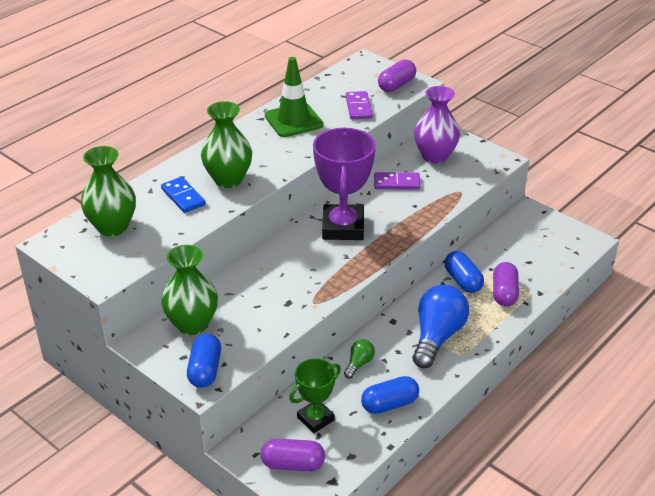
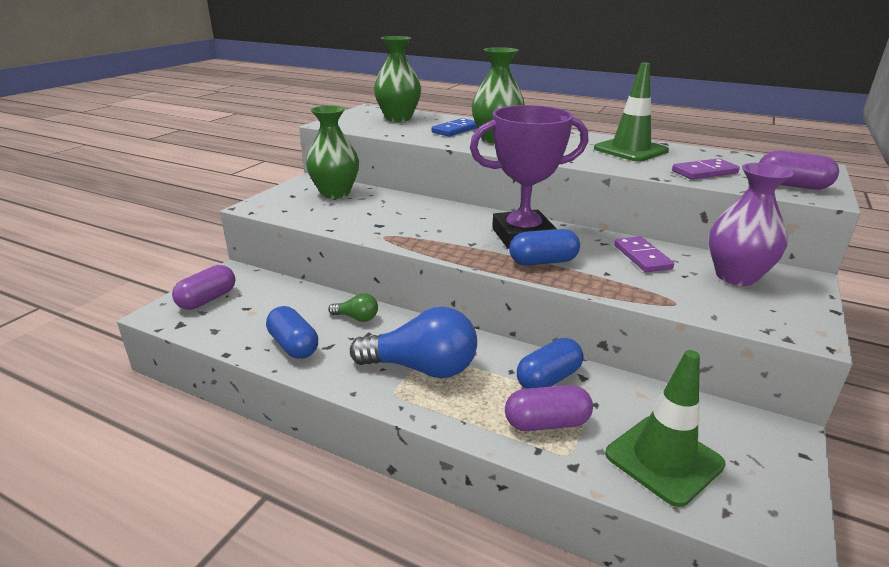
camera: 75 degrees right, 10 degrees down
(205, 370) = (275, 204): blue capsule -> blue capsule (543, 262)
(293, 464) = (207, 299): purple capsule -> purple capsule turned 45 degrees clockwise
(315, 419) = (269, 303): green trophy -> none
(540, 259) = (663, 459): none -> green traffic cone

